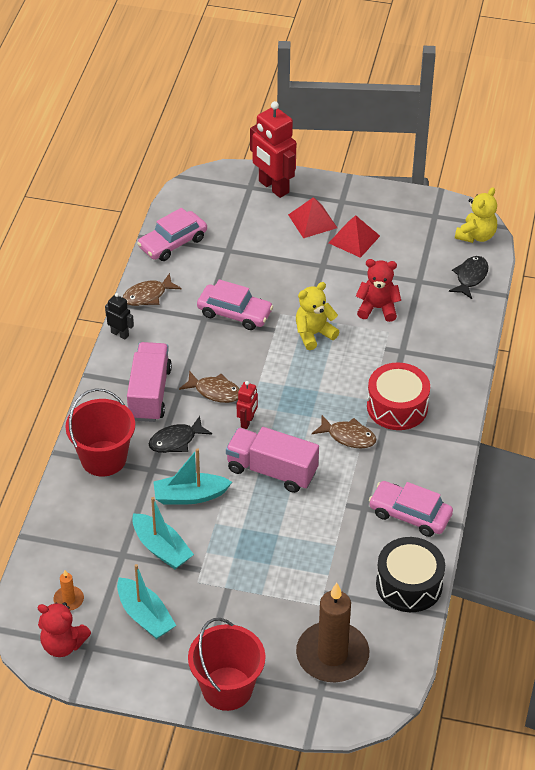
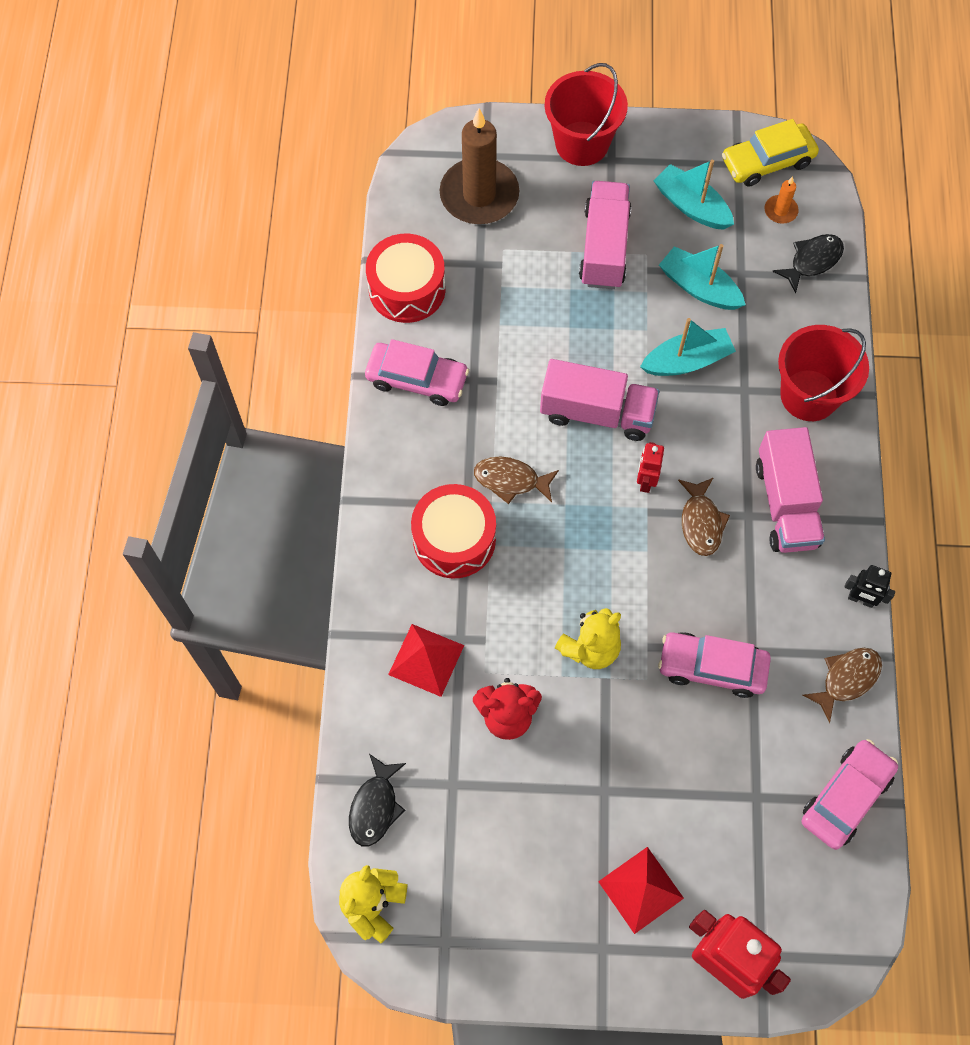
camera: 170 degrees right, 20 degrees up
(63, 645) = (767, 161): red teddy bear -> yellow car
(176, 440) = (728, 436): black fish -> black fish (812, 261)
(215, 391) = (701, 522): brown fish -> brown fish turned 105 degrees counterclockwise
(232, 592) = (604, 247): none -> pink truck
(354, 239) = (567, 859): red pyramid -> red pyramid (426, 660)
(409, 584) = (407, 289): black drum -> red drum

